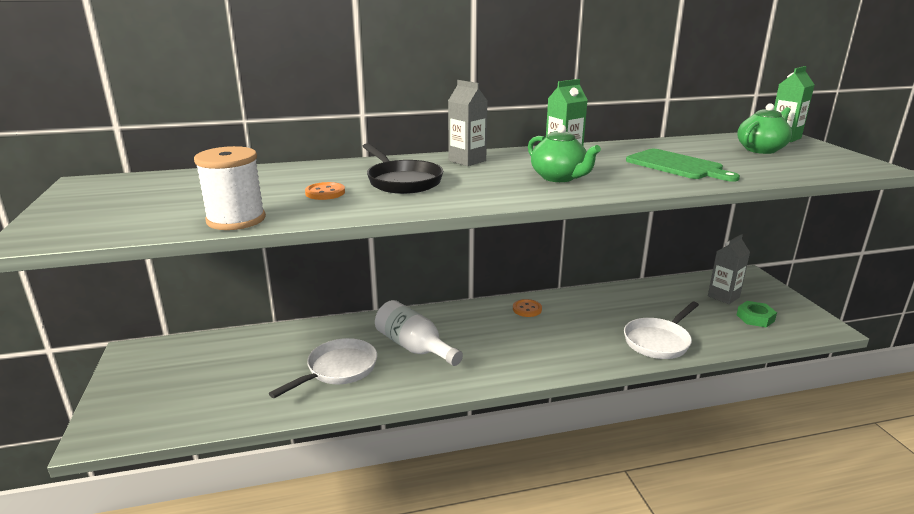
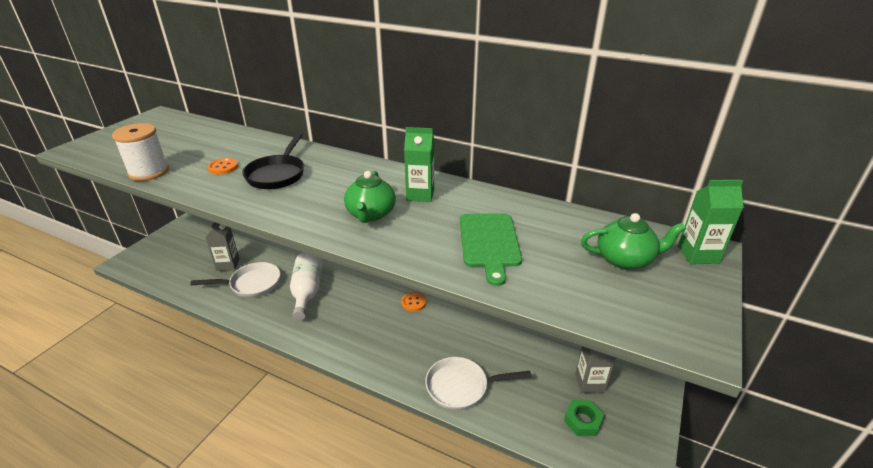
camera: 40 degrees right, 10 degrees up
(467, 161) = (354, 170): grey carton -> grey carton (228, 265)

